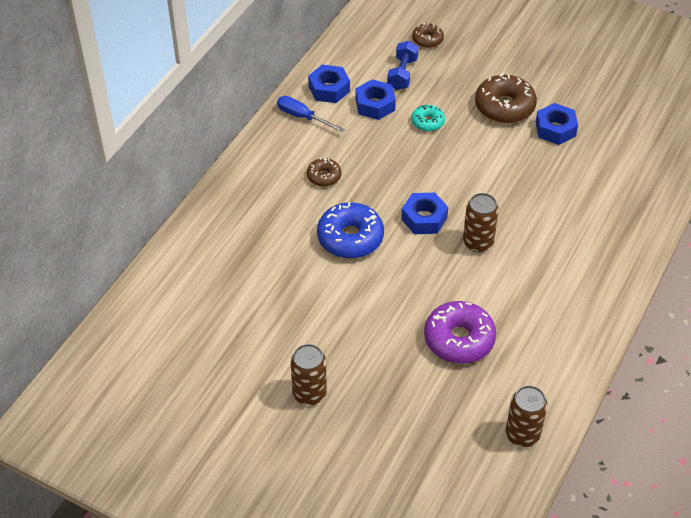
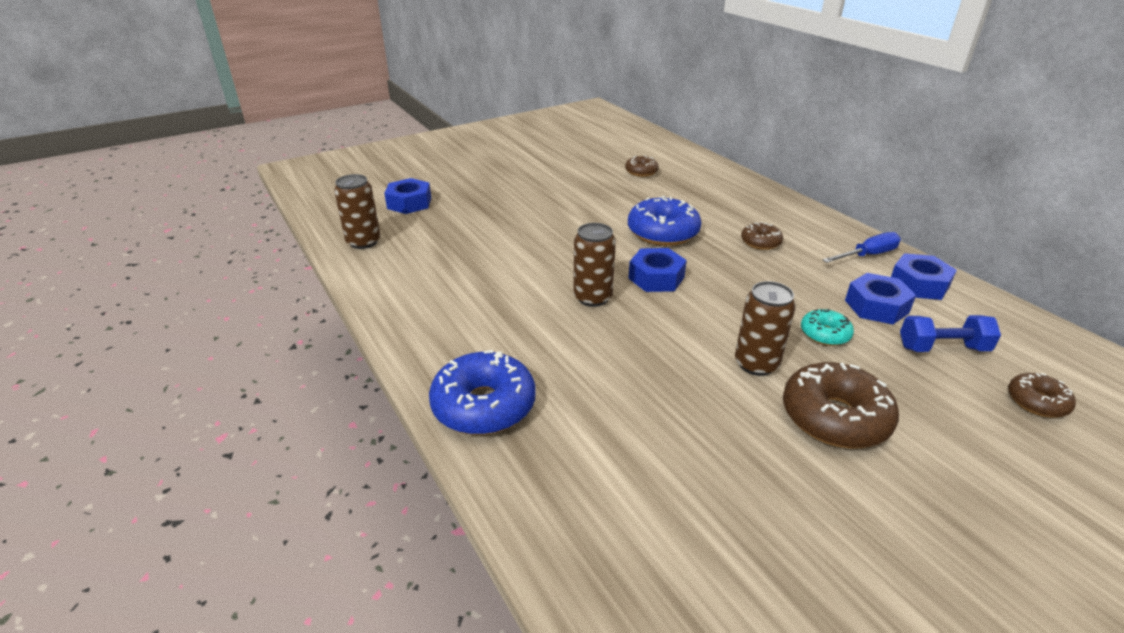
camera: 120 degrees right, 15 degrees down
(229, 297) = (641, 171): none -> brown donut
(309, 393) = (518, 177): brown can -> brown can (756, 364)
(402, 74) = (942, 348): blue dumbbell -> blue dumbbell turned 45 degrees counterclockwise
(459, 339) = (489, 246): purple donut -> none
(555, 129) = (756, 451): blue nut -> blue nut (409, 203)
(622, 245) = (484, 405): none -> blue donut

